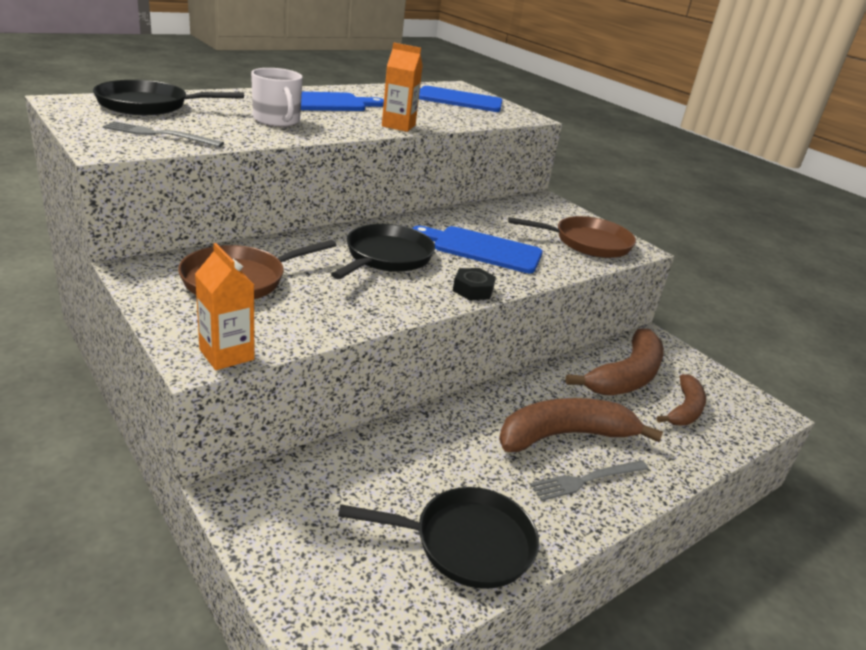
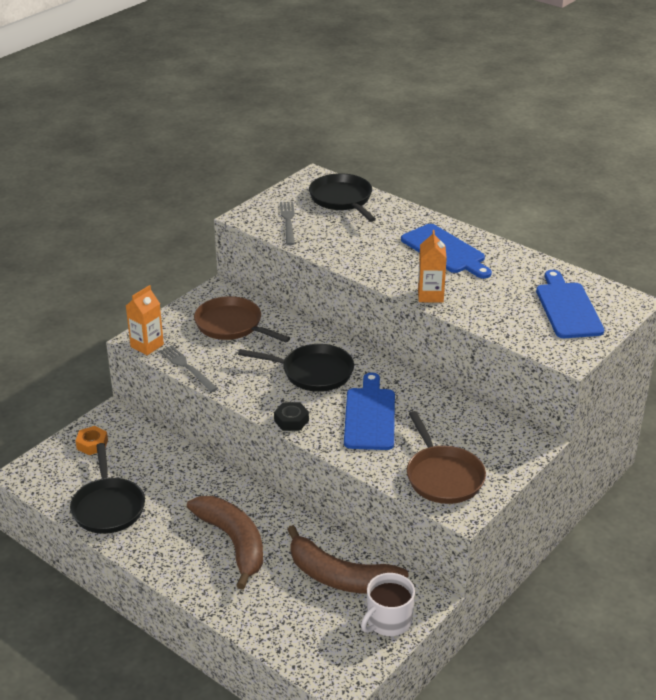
camera: 80 degrees right, 5 degrees up
(277, 120) = (371, 247): white mug -> white mug (388, 621)
(300, 536) = (92, 444): none -> orange nut
(587, 480) = (187, 557): grey fork -> grey fork (187, 367)
(685, 409) = (310, 617): brown banana -> none

